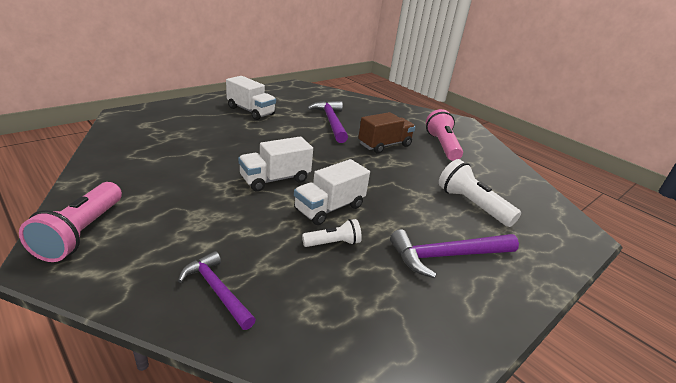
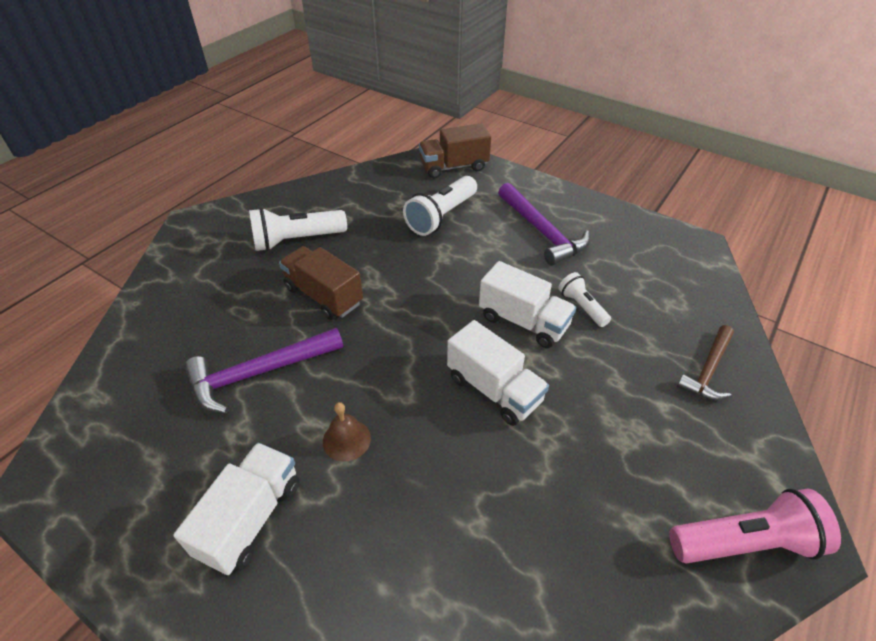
camera: 100 degrees left, 15 degrees up
(217, 290) = (708, 370): purple hammer -> brown hammer
(274, 133) = (346, 439): none -> brown bell
(442, 146) = (297, 240): pink flashlight -> white flashlight
(560, 232) = (454, 167): none -> brown truck

